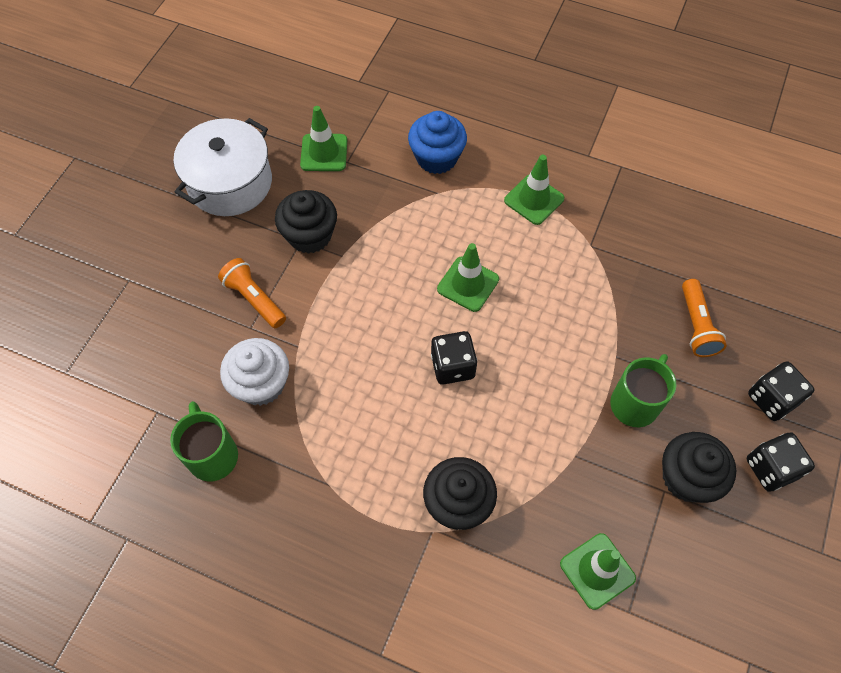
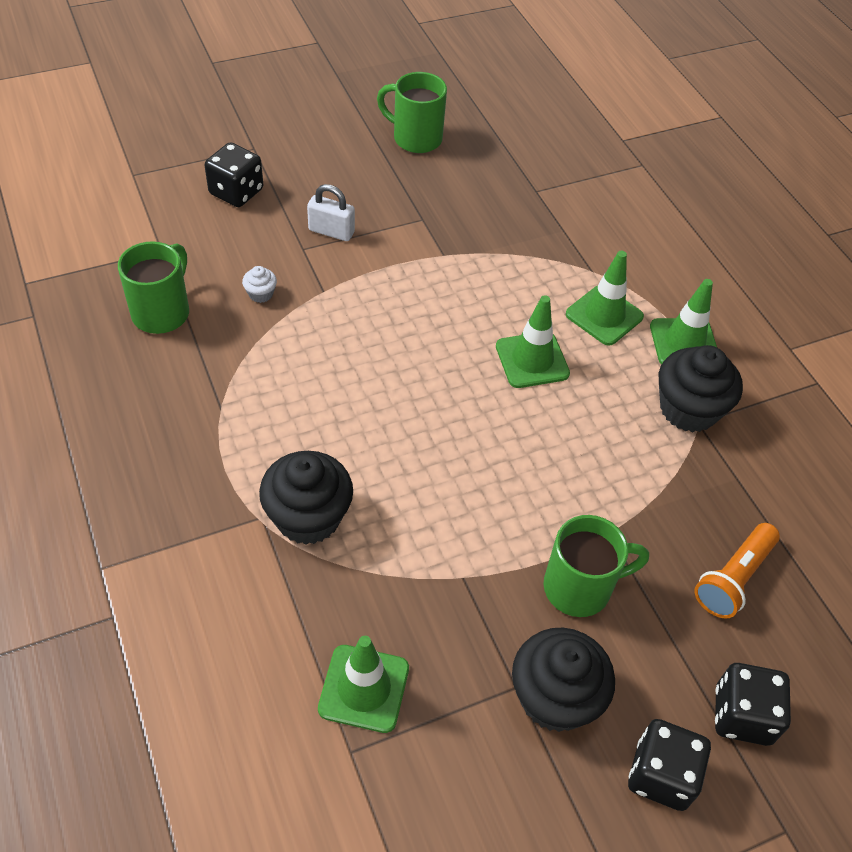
camera: 40 degrees right, 10 degrees down
(230, 183) = (415, 138): white pot -> green mug
(254, 299) = (331, 231): orange flashlight -> white padlock
(261, 384) = (261, 294): white cupcake -> white cupcake, size x0.44
(310, 235) = (435, 221): black cupcake -> black cupcake (688, 409)
(324, 153) = (523, 171): green traffic cone -> green traffic cone (604, 315)
(436, 158) = (625, 244): blue cupcake -> none
(452, 366) = (437, 411): black dice -> black dice (236, 192)

